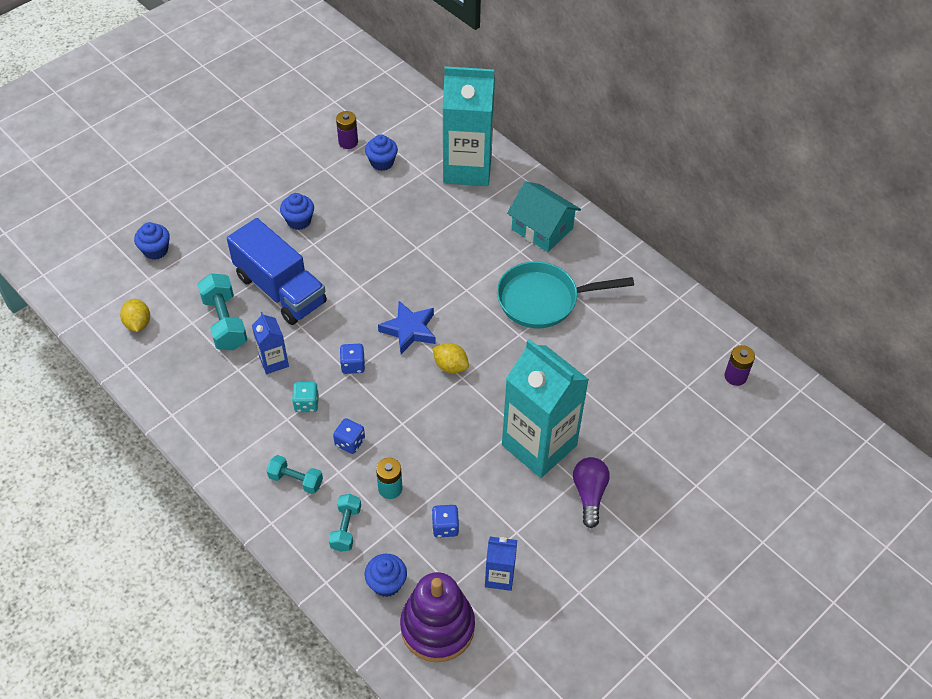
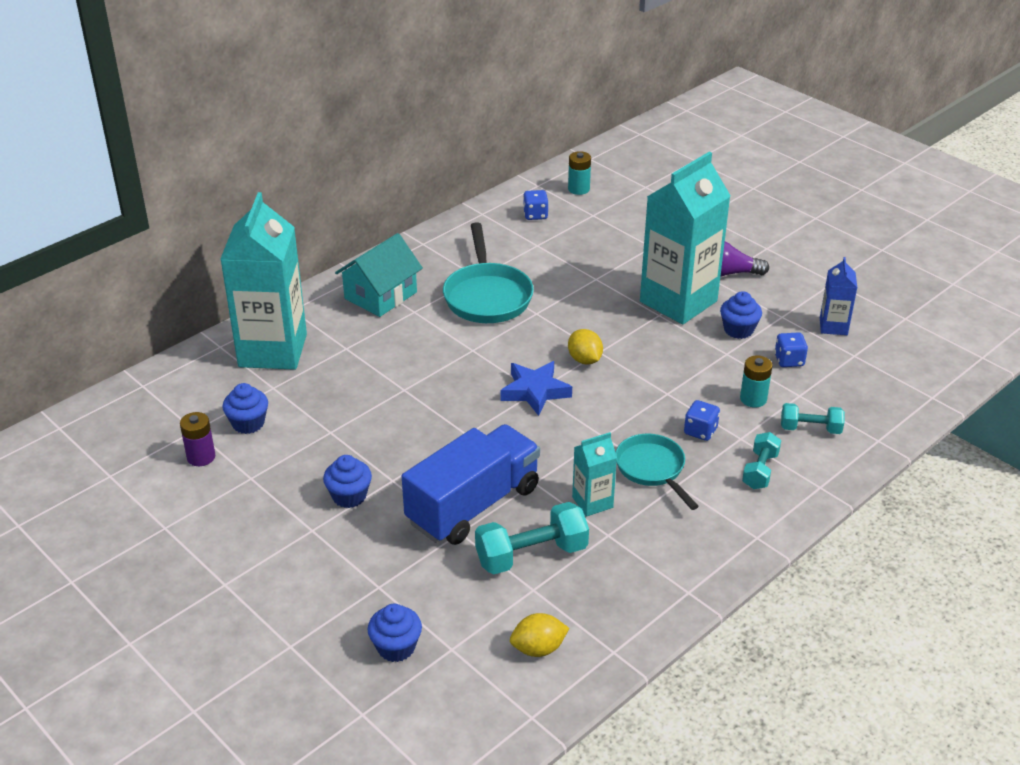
camera: 90 degrees left, 15 degrees down
(274, 361) = (592, 502): blue carton -> turquoise carton
(306, 403) = (652, 469): turquoise dice -> turquoise pan
(353, 365) = (591, 434): blue dice -> blue dice (535, 215)
(386, 583) = (865, 397): blue cupcake -> blue cupcake (738, 330)
(437, 627) = (900, 363): purple stacking toy -> none
(450, 366) = (584, 360): yellow lemon -> yellow lemon turned 60 degrees counterclockwise
(735, 376) = (578, 189): purple battery -> turquoise battery

